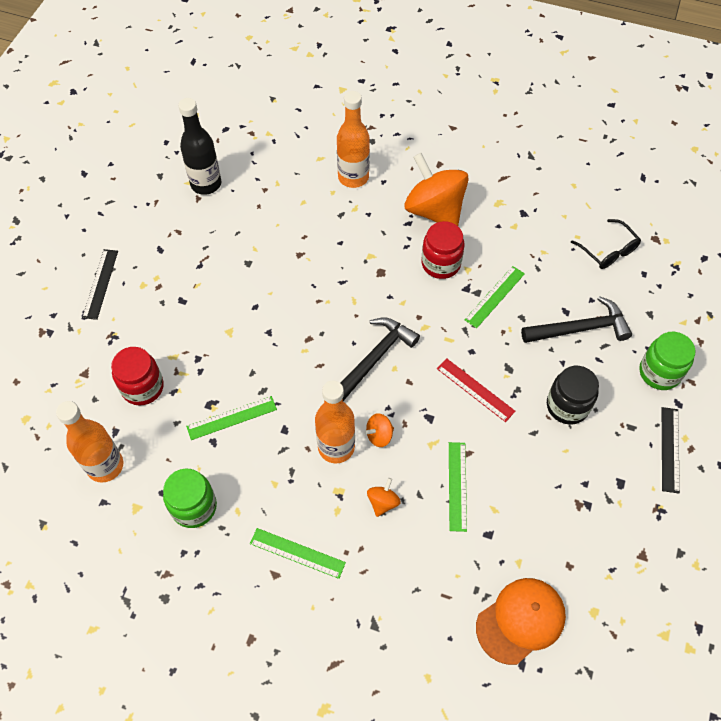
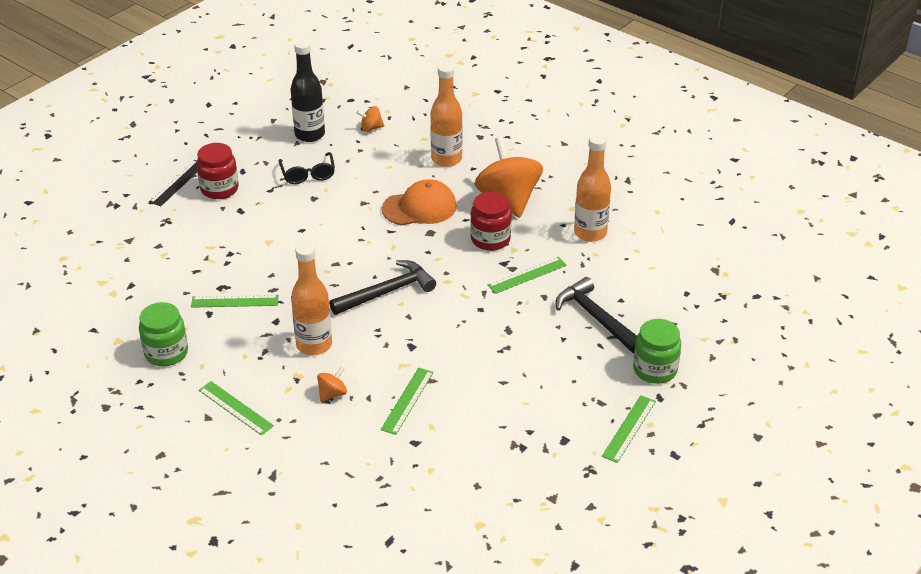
camera: 20 degrees right, 20 degrees down
(105, 466) = (109, 306): orange bottle -> orange bottle (590, 233)
(142, 387) = (171, 261): red jar -> red jar (219, 189)
(379, 435) = (358, 347): orange spinning top -> orange spinning top (371, 128)
(475, 389) = (467, 337): red ruler -> none
(520, 620) = (407, 511): orange cap -> orange cap (419, 207)
(567, 406) = (547, 371): black jar -> none
(580, 328) = (596, 318): black hammer -> black hammer turned 135 degrees counterclockwise
(608, 251) = (661, 268): black glasses -> black glasses (308, 174)
(669, 449) = (629, 428): black ruler -> green ruler

